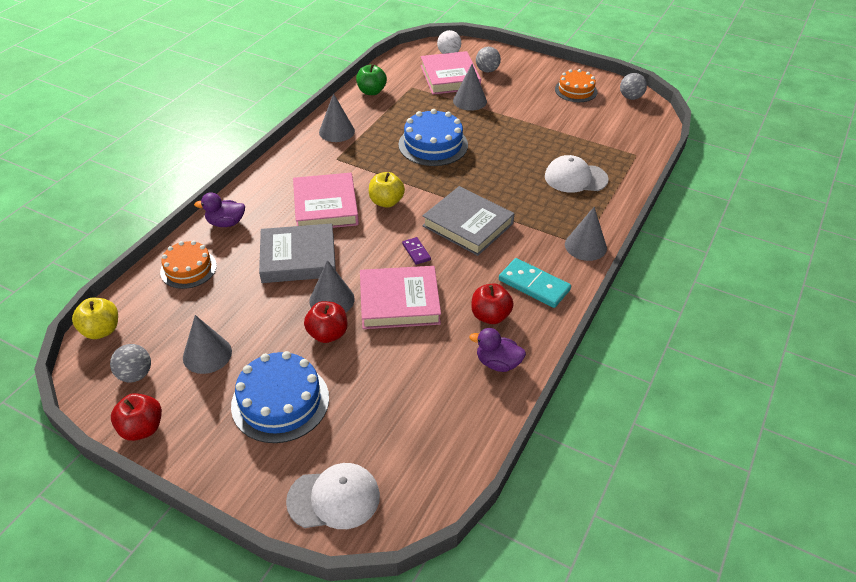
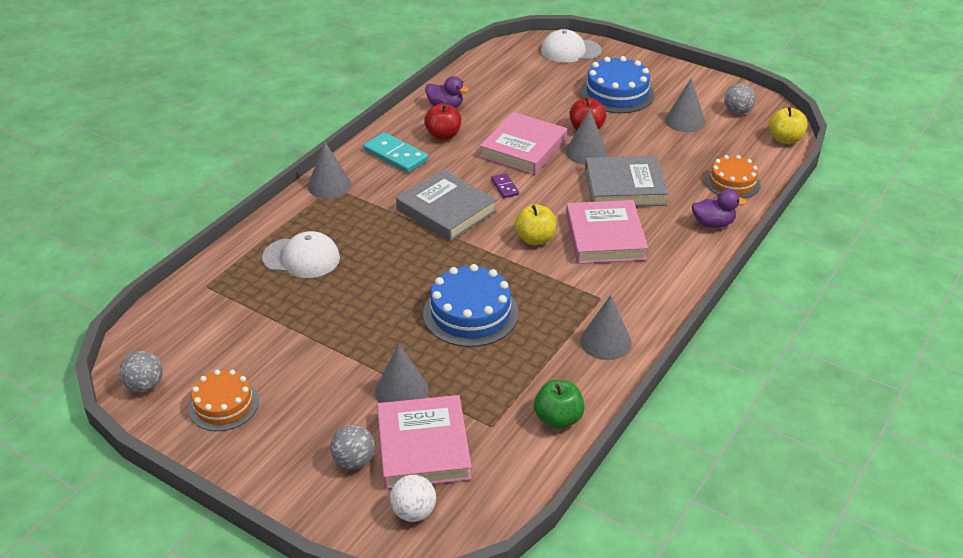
camera: 175 degrees left, 5 degrees down
(142, 428) = (714, 84): red apple -> none
(399, 301) = (523, 148): pink book -> pink book turned 60 degrees counterclockwise

